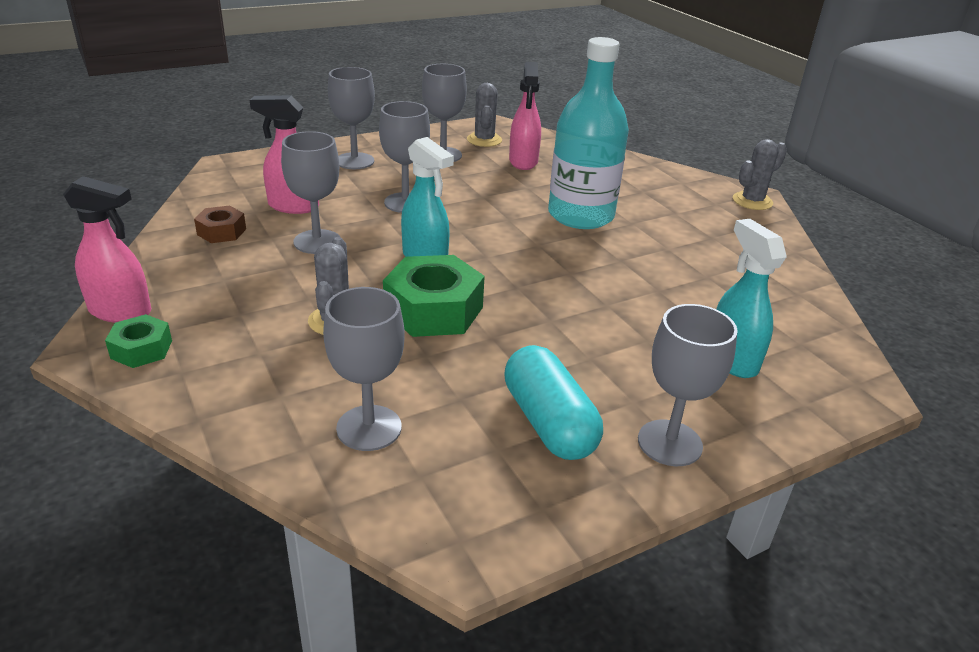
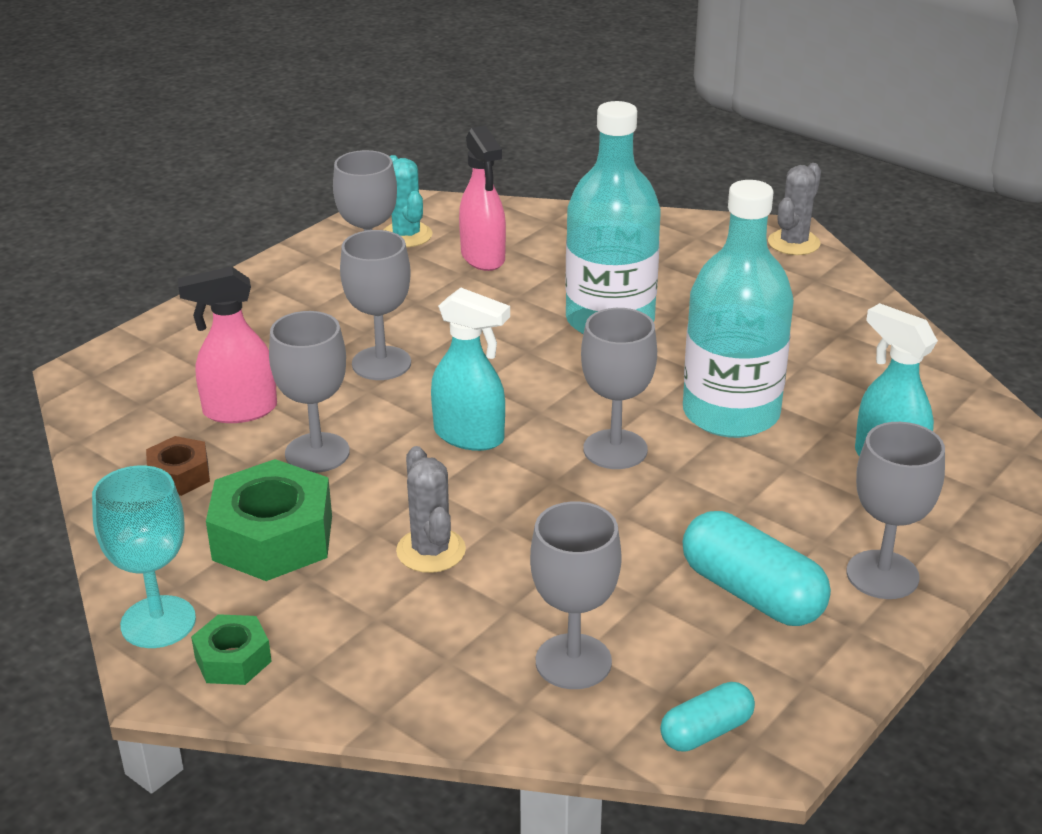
camera: 20 degrees left, 0 degrees up
(121, 311) = (158, 622): pink spray bottle -> turquoise goblet
(354, 161) = (260, 317): grey goblet -> grey goblet (615, 449)
(428, 518) = (706, 731): none -> turquoise capsule
(433, 310) = (533, 501): green nut -> green nut (273, 538)
(484, 140) = (406, 235): grey cactus -> turquoise cactus
(626, 293) = (731, 413): none -> turquoise bottle

